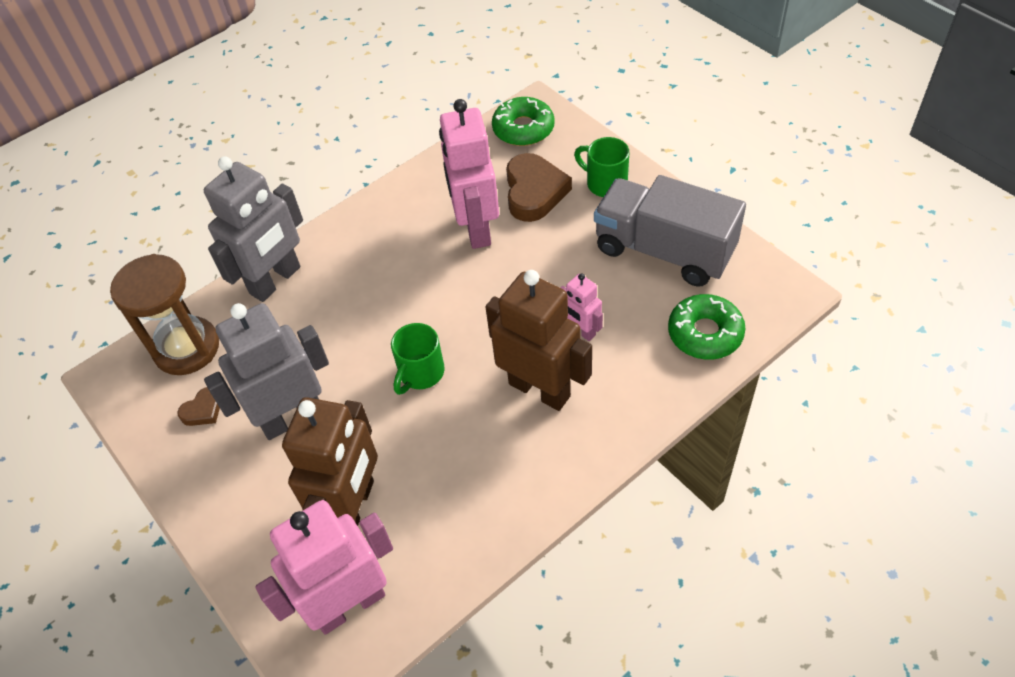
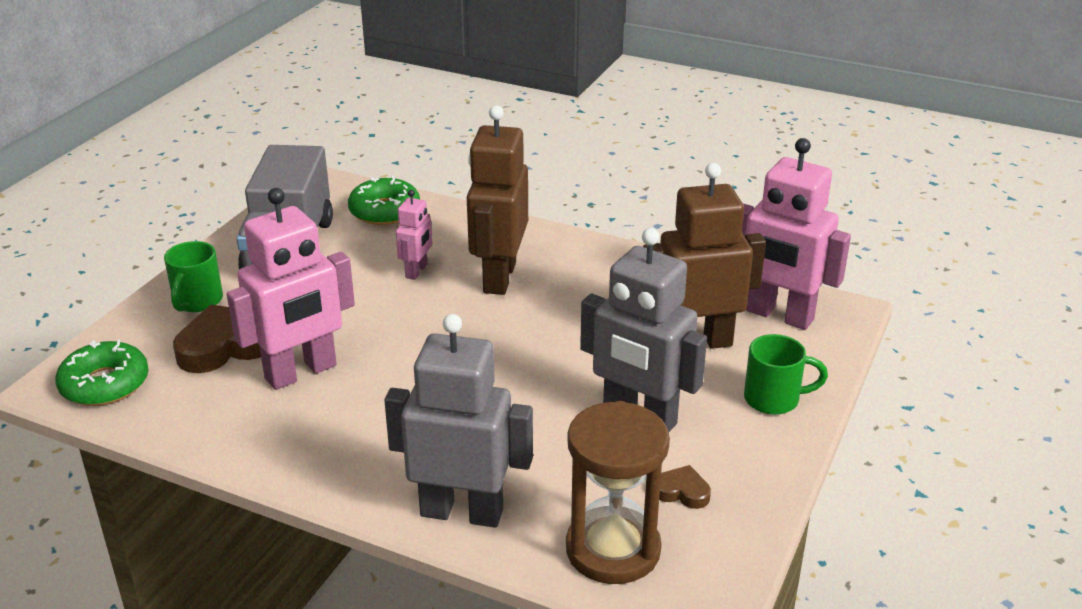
camera: 120 degrees left, 20 degrees down
(420, 373) = (526, 350): green mug -> green mug (774, 399)

